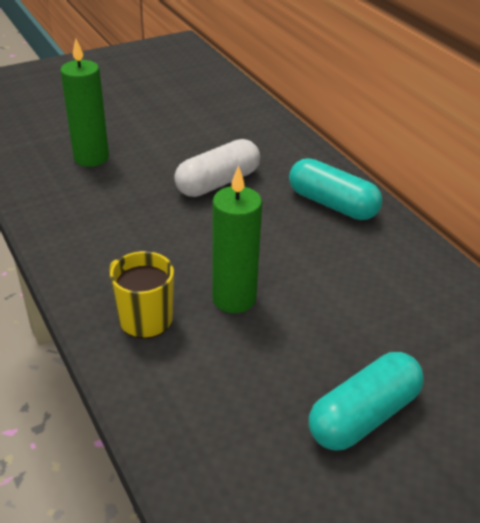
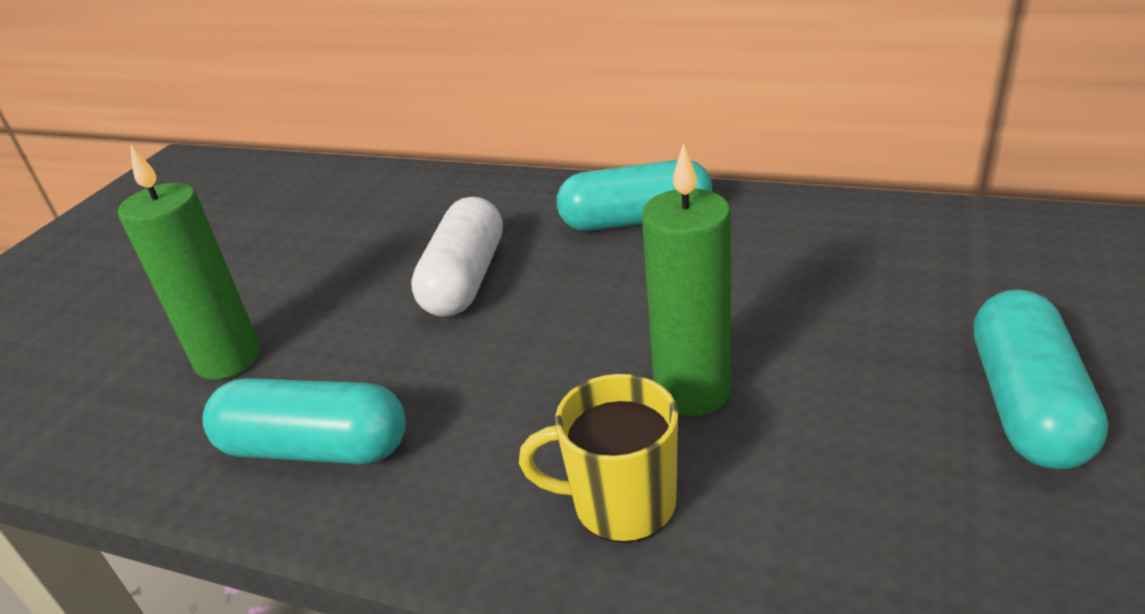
camera: 35 degrees left, 5 degrees down
(76, 216) = (315, 448): none -> turquoise capsule

